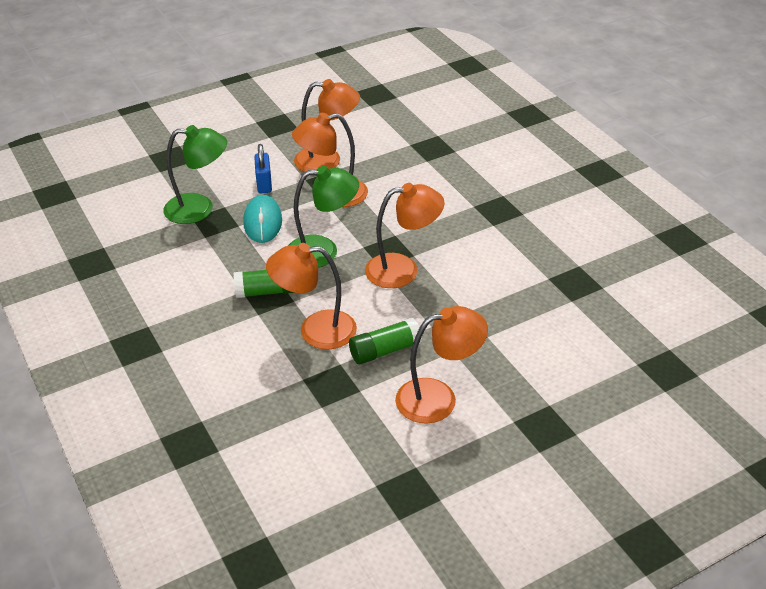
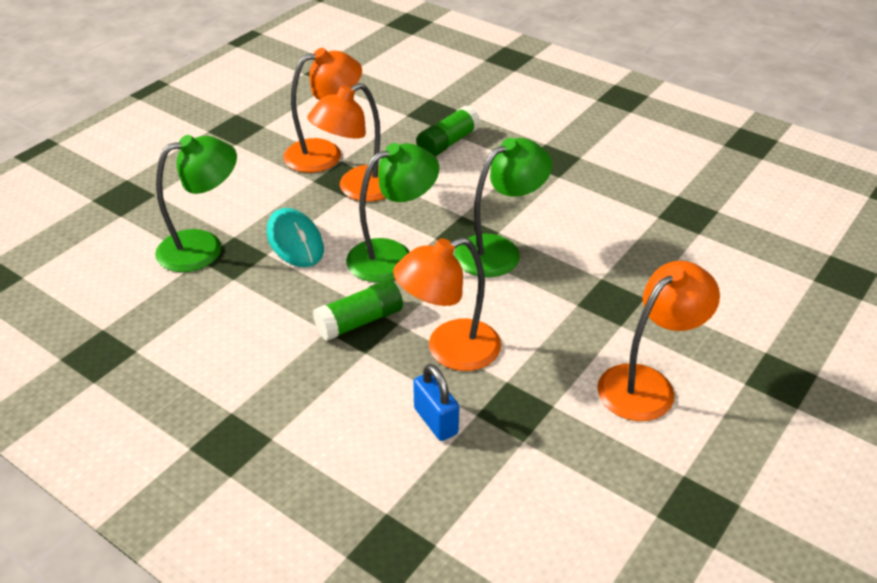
camera: 25 degrees left, 0 degrees up
(264, 184) = (266, 198): blue padlock -> blue padlock (436, 421)
(385, 350) = (547, 349): green glue stick -> green glue stick (448, 143)
(403, 269) = (499, 251): orange lamp -> green lamp

